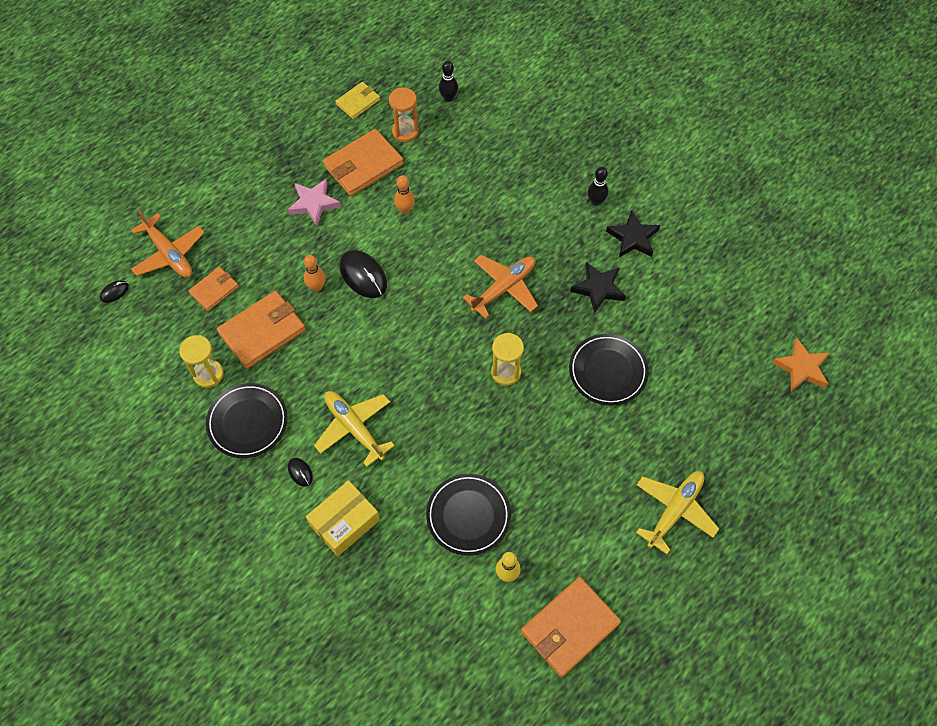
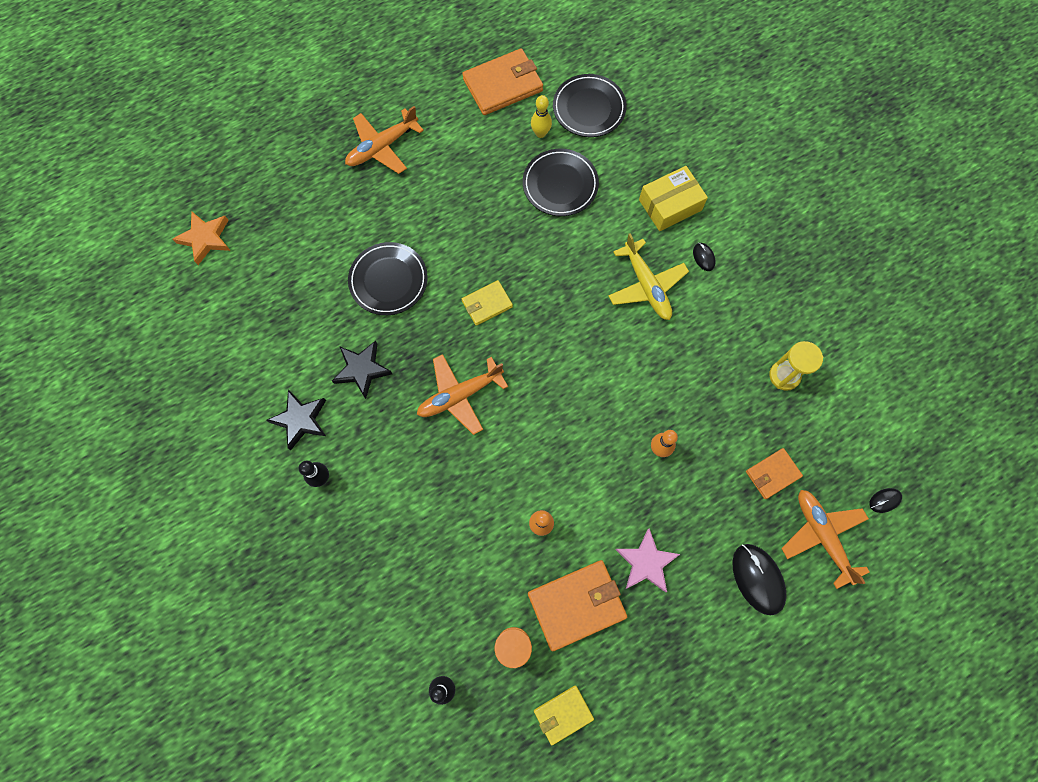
camera: 165 degrees left, 10 degrees up
(248, 422) = (748, 316): black plate -> black plate (589, 108)
(262, 331) = (724, 410): orange wallet -> none
(363, 275) = (606, 450): black mouse -> black mouse (757, 579)
(506, 372) = (487, 304): yellow hourglass -> yellow wallet
(674, 511) = (382, 147): yellow plane -> orange plane

